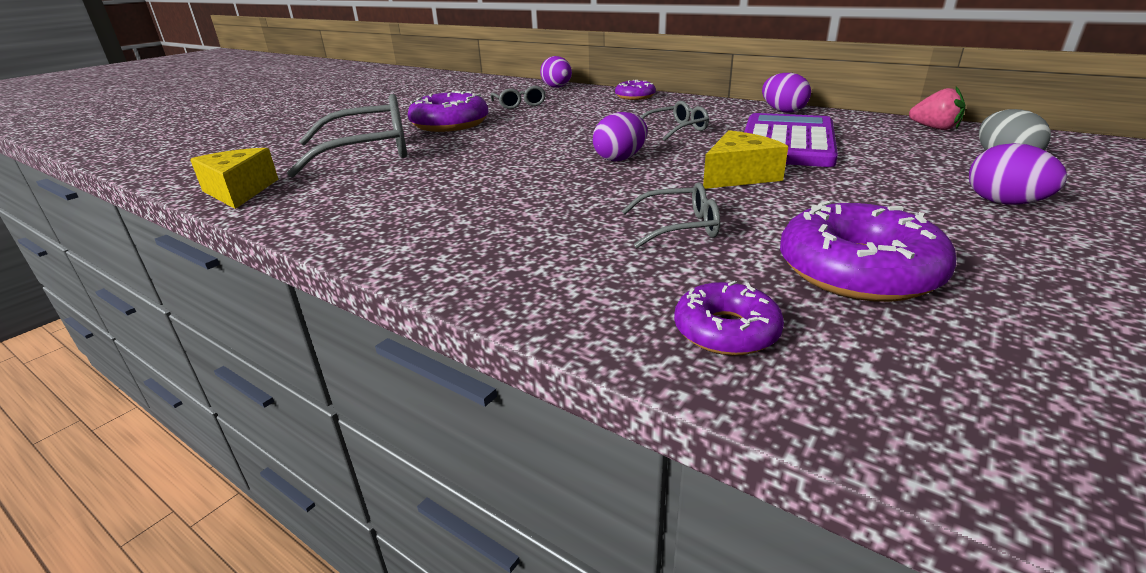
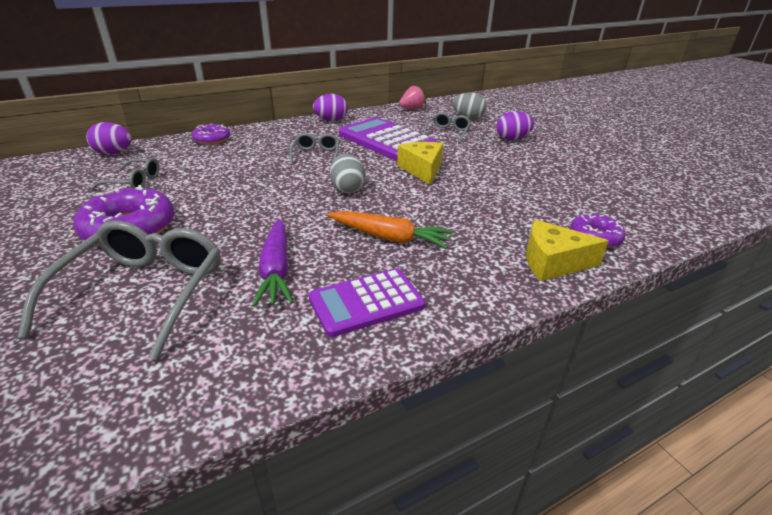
camera: 65 degrees left, 5 degrees up
(239, 191) = (146, 412): yellow cheese -> yellow cheese (552, 262)
(403, 218) = (366, 302): none -> purple calculator
(431, 175) = (276, 269): none -> purple carrot
(537, 199) = (389, 237): none -> orange carrot
(620, 159) = (347, 189): purple egg -> grey egg
(679, 227) = (478, 209): grey glasses -> grey glasses (448, 132)
(858, 270) = (555, 190): purple donut -> none

